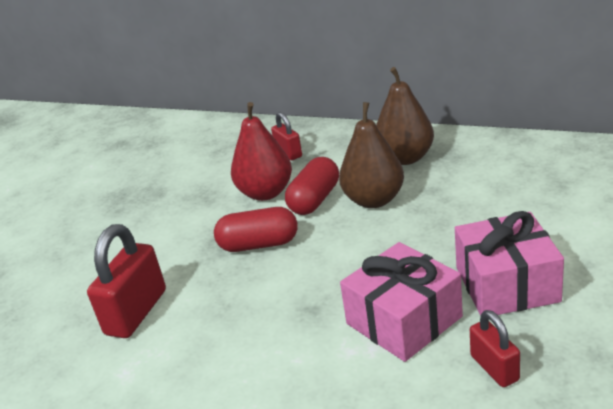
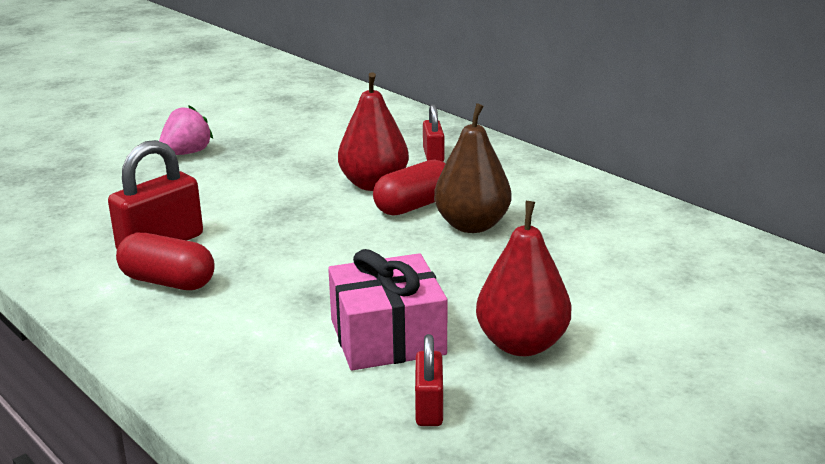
camera: 20 degrees right, 5 degrees down
(81, 220) = (186, 153): none -> pink strawberry
(259, 244) = (321, 227): red capsule -> red capsule (168, 282)
(405, 158) = (546, 198): brown pear -> none
(506, 284) = (522, 344): pink gift -> red pear

